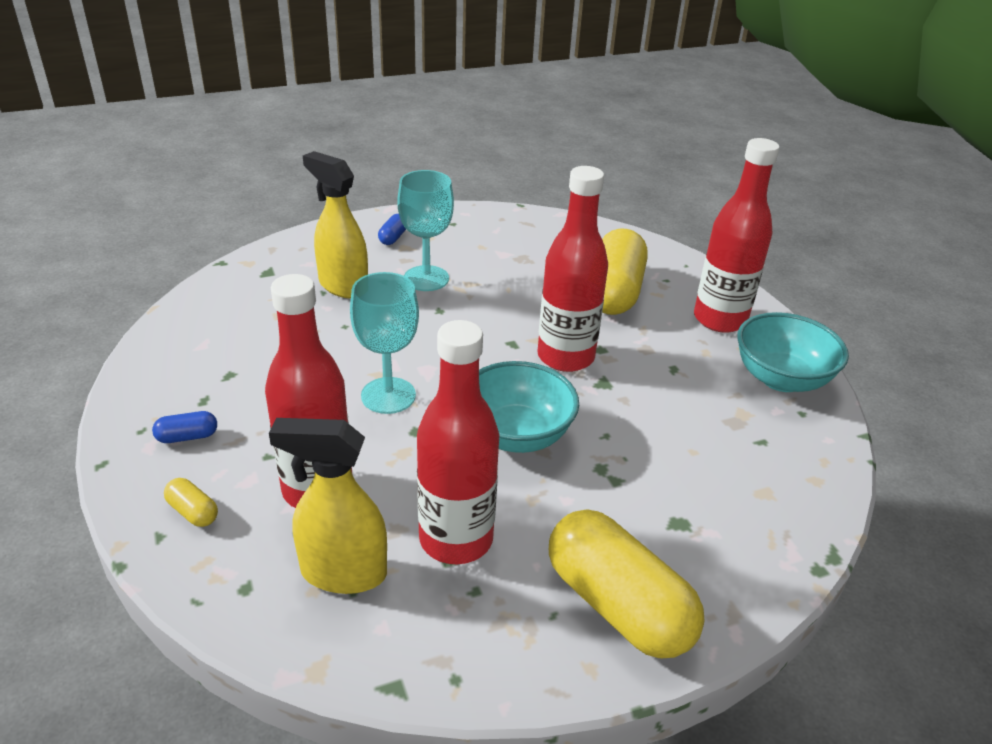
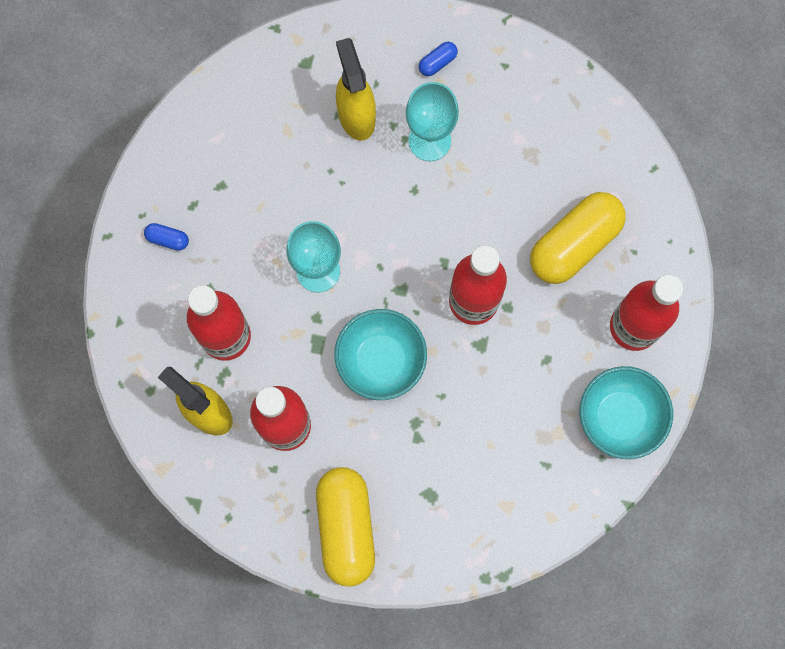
camera: 35 degrees right, 40 degrees up
(193, 512) = (145, 312): yellow capsule -> none

